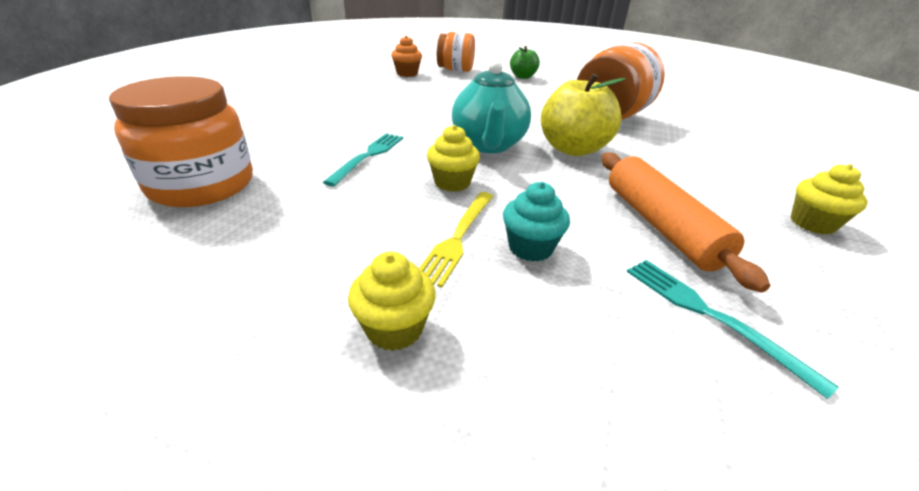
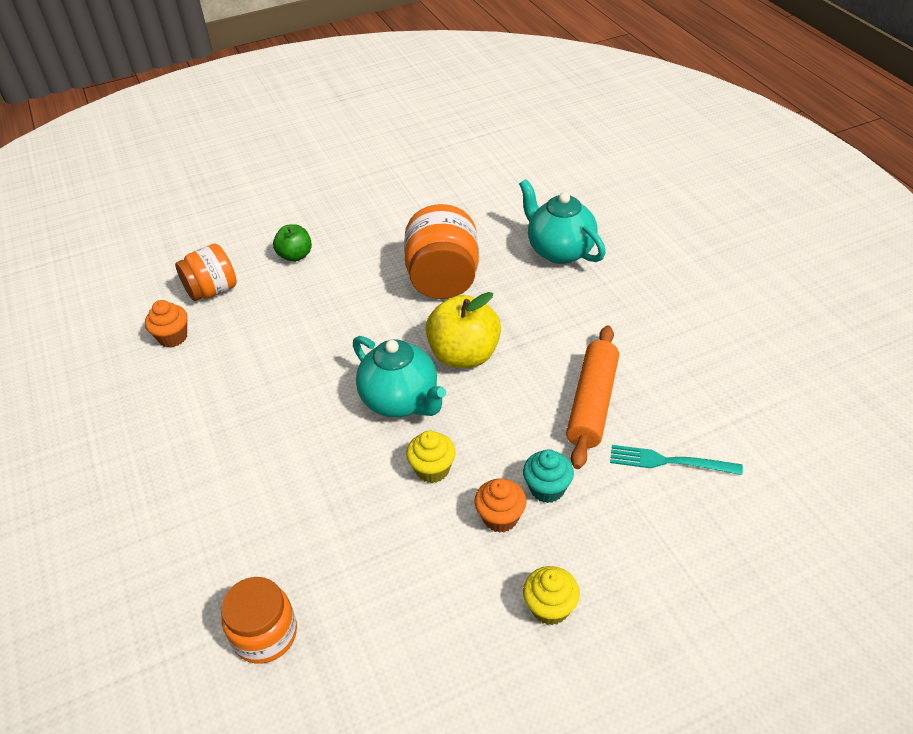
camera: 40 degrees left, 10 degrees up
(202, 185) = (265, 634): orange jar -> orange jar, size x0.66
(368, 156) = (333, 493): turquoise fork -> none
(458, 237) = (500, 518): yellow fork -> orange cupcake
(660, 226) = (592, 403): orange rolling pin -> orange rolling pin turned 75 degrees clockwise
(738, 142) = (559, 250): none -> turquoise teapot
(812, 223) = (662, 330): yellow cupcake -> none

